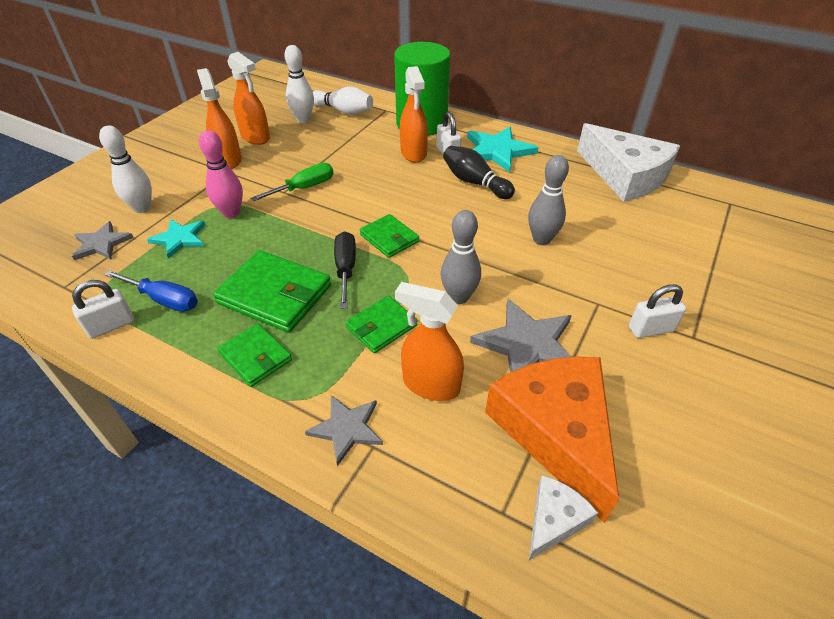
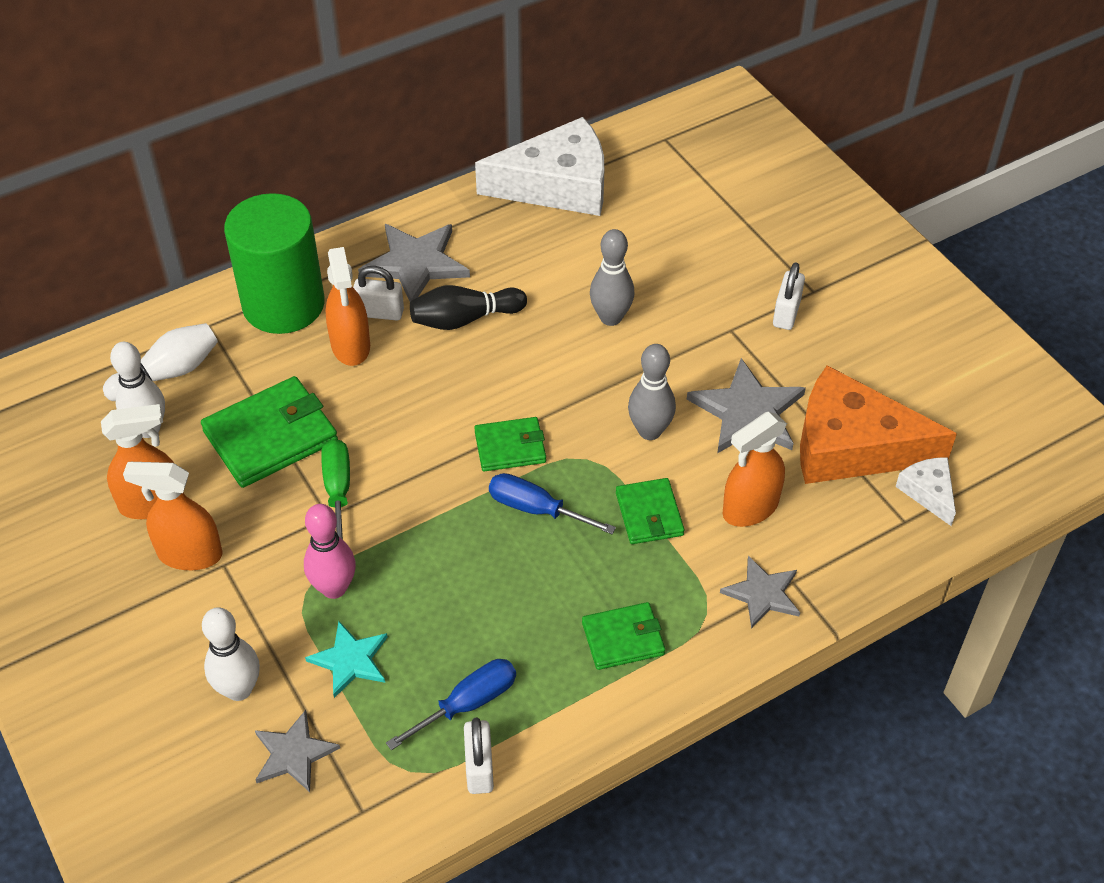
camera: 60 degrees left, 5 degrees up
(274, 294) = (534, 591): green wallet -> green wallet (270, 436)
(346, 269) = (536, 509): black screwdriver -> blue screwdriver
(413, 153) = (351, 346): orange spray bottle -> orange spray bottle turned 60 degrees clockwise
(497, 151) = (415, 264): turquoise star -> grey star

